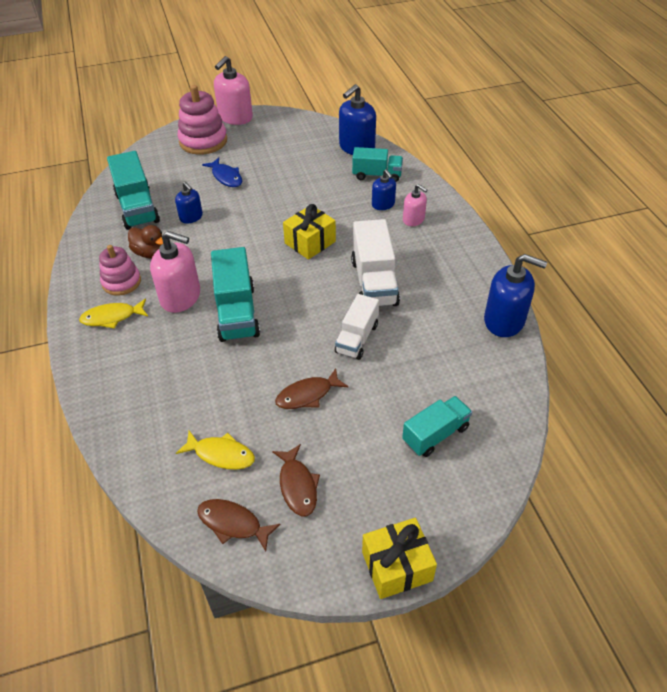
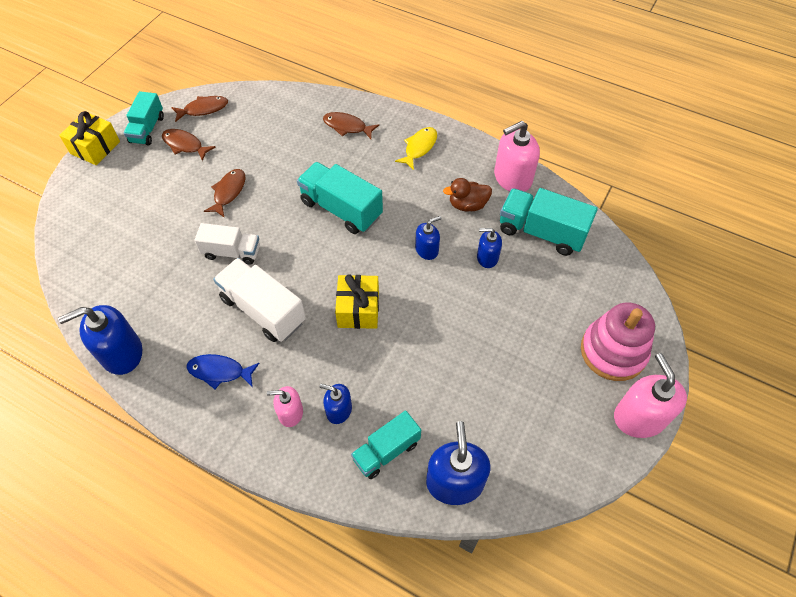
camera: 135 degrees right, 10 degrees up
(121, 282) = (451, 171): pink stacking toy -> none
(134, 382) = (347, 127): none -> brown fish
(181, 297) = (395, 191): pink soap dispenser -> pink soap dispenser (512, 178)
(219, 245) = (427, 250): none -> blue soap dispenser
(221, 454) = (246, 130): yellow fish -> none
(226, 177) = (523, 323): blue fish -> blue fish (219, 371)
(357, 338) = (232, 252): white truck -> white truck turned 120 degrees clockwise
(435, 434) = (120, 225): turquoise truck -> turquoise truck (147, 129)

